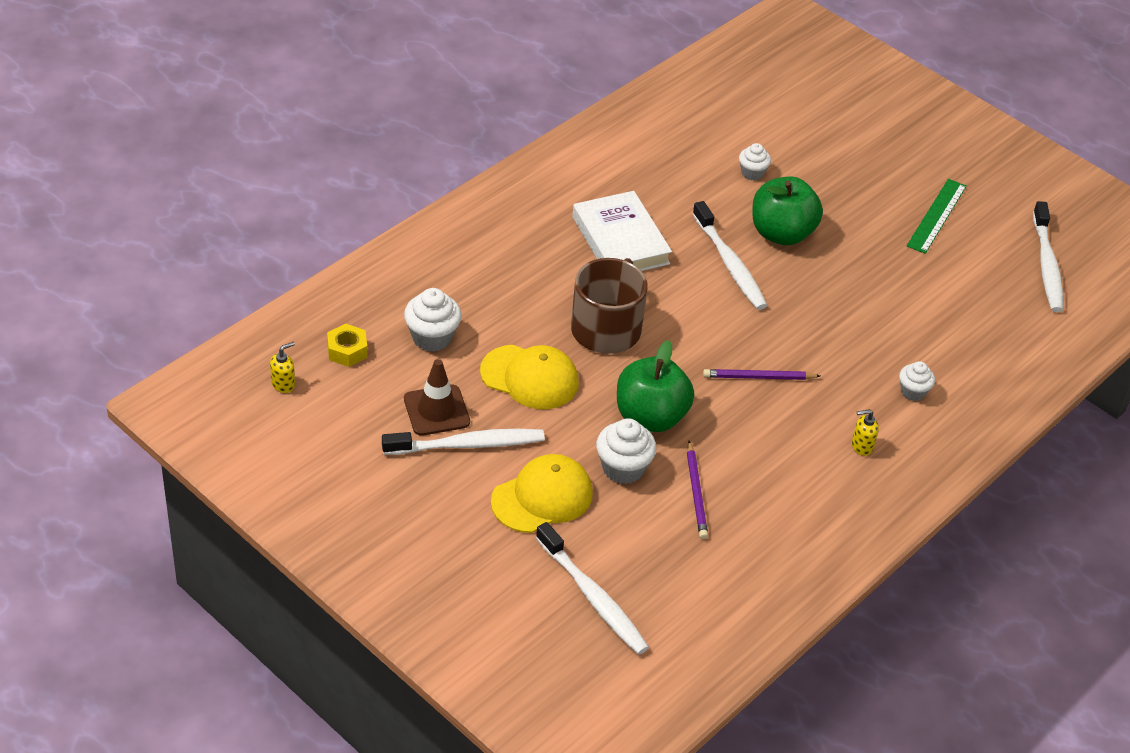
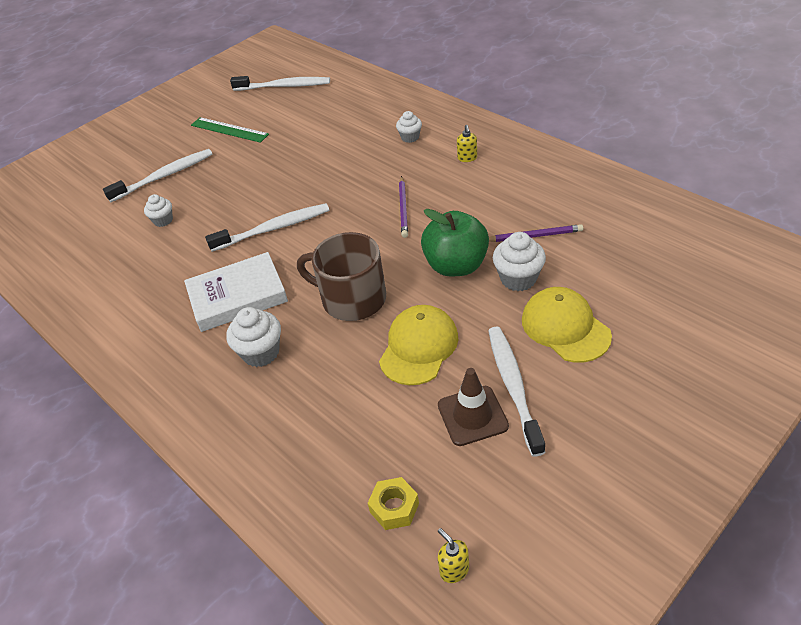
camera: 80 degrees left, 0 degrees up
(432, 337) = (370, 430): white cupcake -> white cupcake (261, 352)
(593, 597) = (666, 288): white toothbrush -> white toothbrush (164, 176)
(781, 233) = (240, 202): green apple -> none

